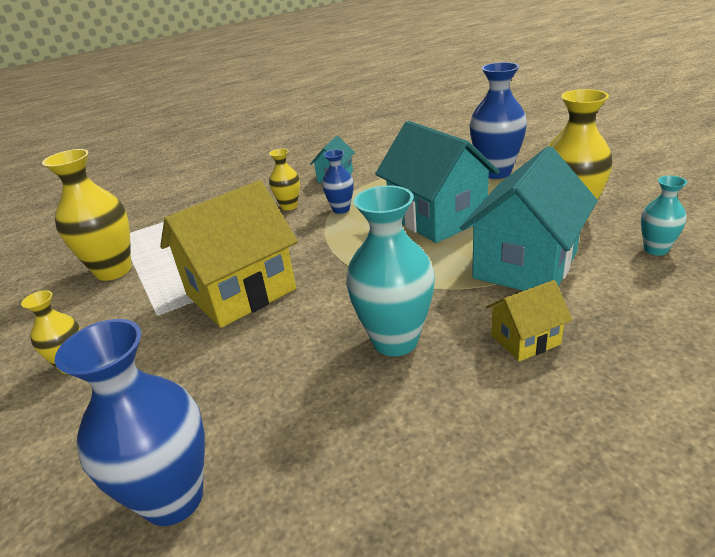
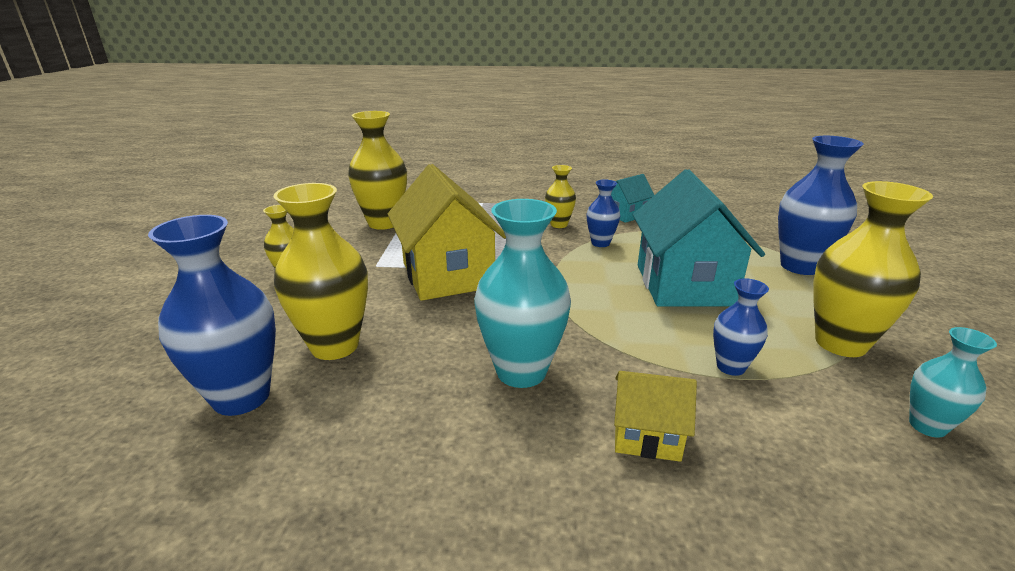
camera: 30 degrees right, 5 degrees down
(210, 404) = (334, 346): none -> yellow vase
(241, 292) = (447, 275): yellow house -> yellow house turned 75 degrees clockwise
(525, 265) = (730, 367): turquoise house -> blue vase

